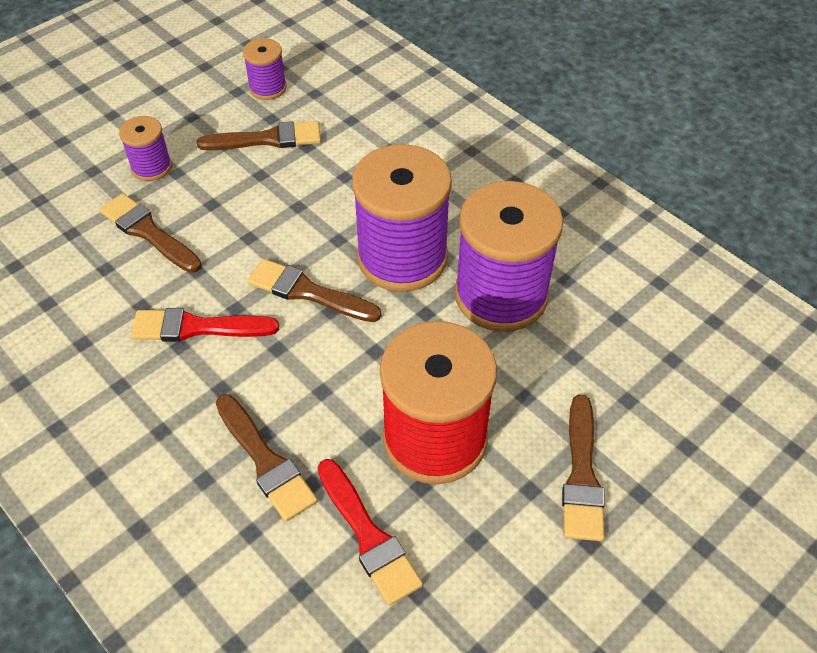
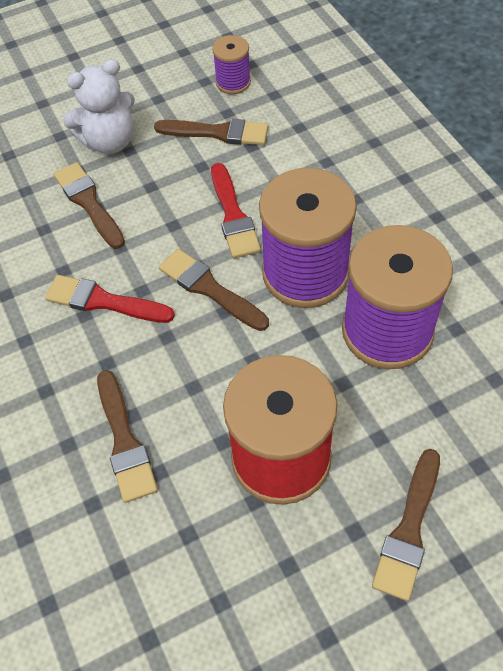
camera: 20 degrees right, 5 degrees up
(151, 167) = (109, 141): purple spool -> white teddy bear
(368, 536) = (192, 536): red brush -> red brush (233, 216)

